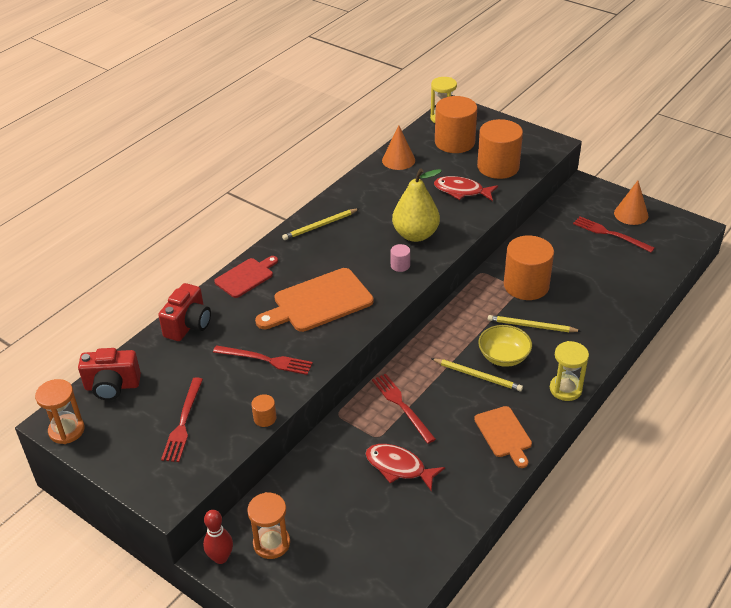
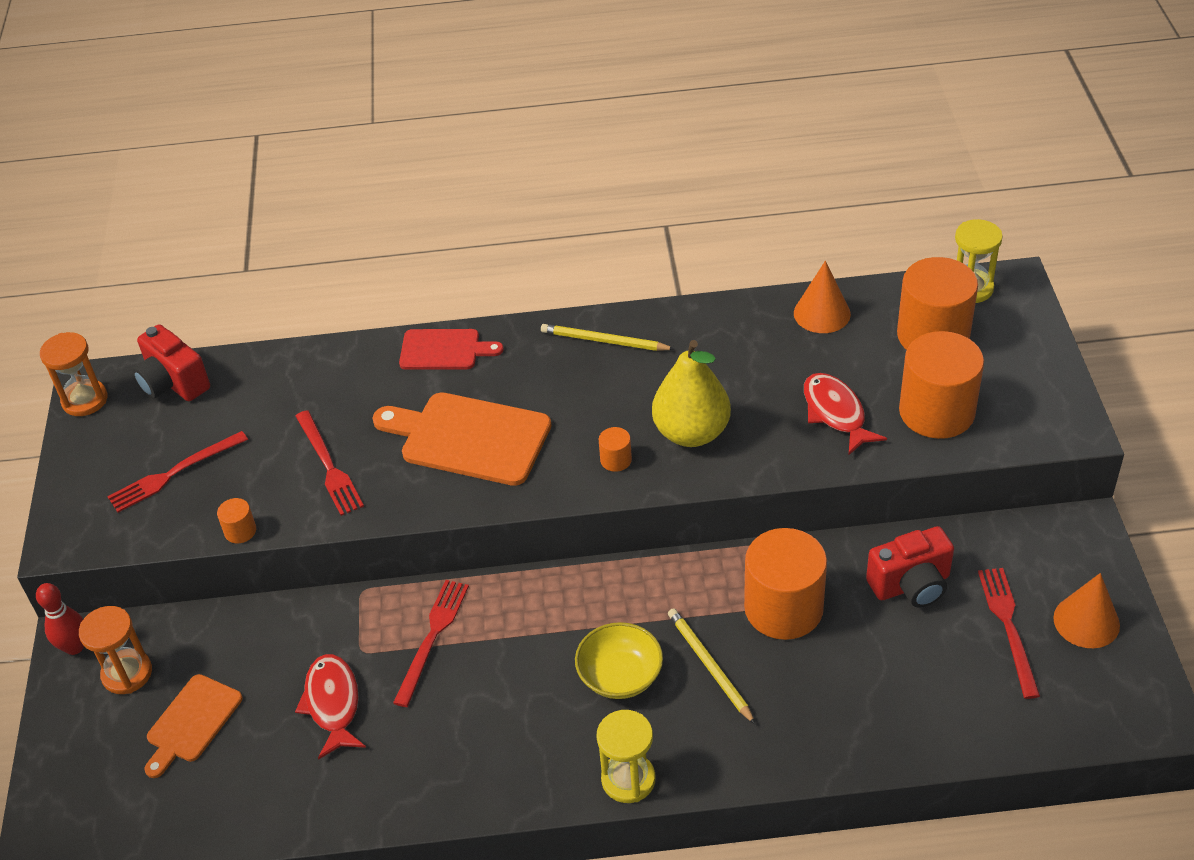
camera: 50 degrees right, 5 degrees up
(188, 325) = (318, 366): red camera -> red camera (911, 585)
(400, 265) = (616, 460): pink cylinder -> orange cylinder
(478, 376) = (557, 674): yellow pencil -> none
(504, 434) = (483, 768): orange cutting board -> orange cutting board (192, 722)

